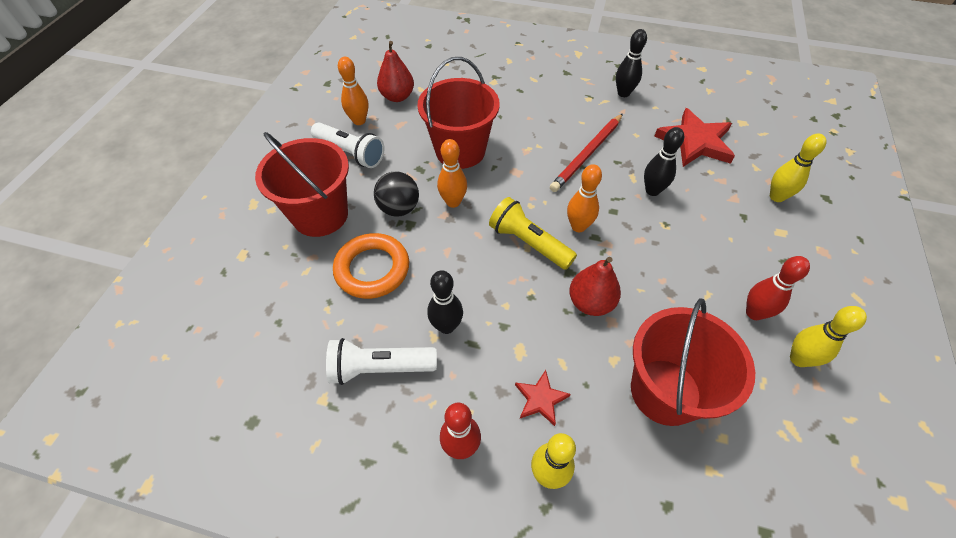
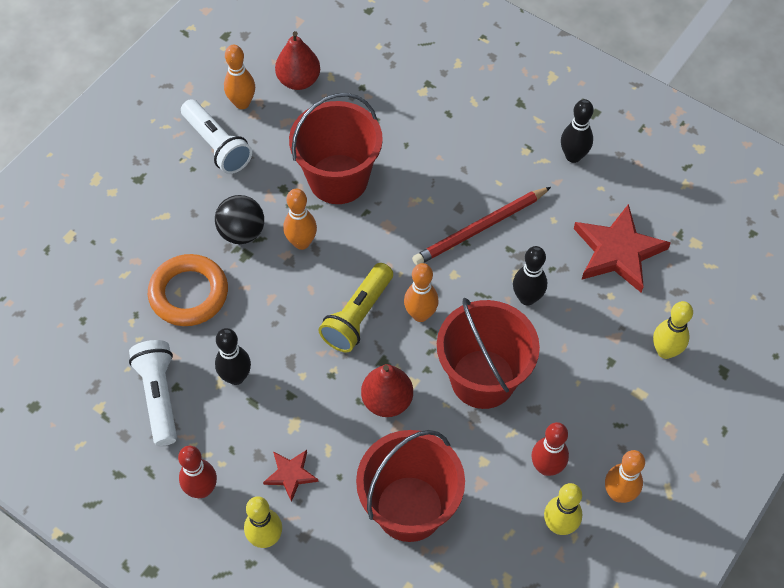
camera: 20 degrees right, 5 degrees up
(320, 215) = (159, 214): red bucket -> red bucket (483, 379)
(380, 368) = (159, 396): white flashlight -> white flashlight turned 60 degrees clockwise
(528, 243) = (358, 316): yellow flashlight -> yellow flashlight turned 120 degrees counterclockwise
(824, 314) = (618, 494): none -> orange bowling pin

